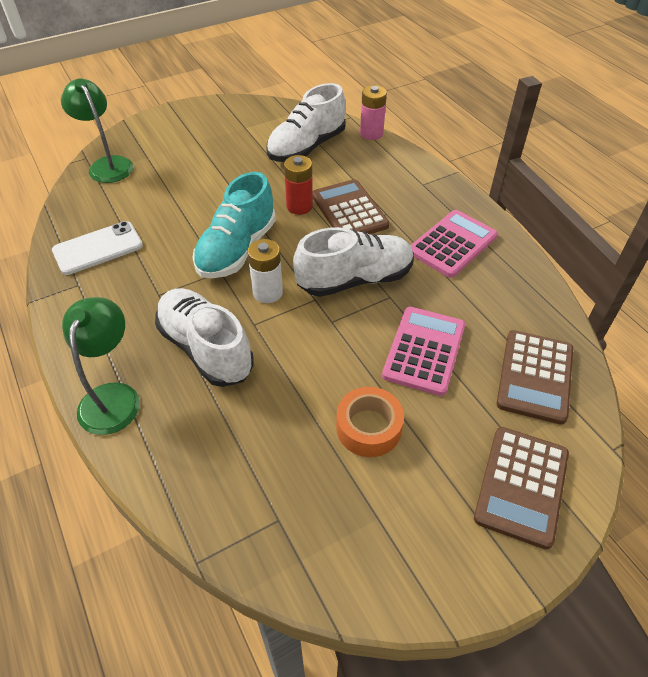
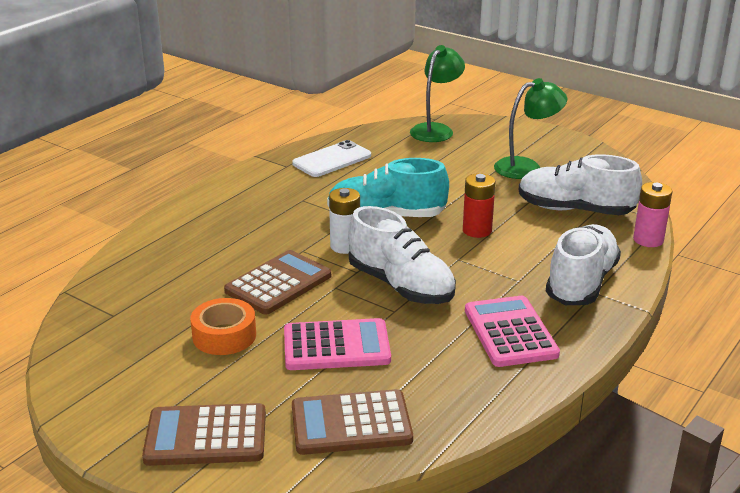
camera: 65 degrees right, 20 degrees down
(98, 248) = (332, 160): white phone -> white phone turned 75 degrees counterclockwise
(113, 396) = (187, 215): green lamp -> green lamp (526, 167)
(206, 348) = (259, 237): white shoe -> white shoe (581, 283)
(349, 211) = (499, 258): brown calculator -> brown calculator (278, 283)
(452, 244) = (510, 332): pink calculator -> pink calculator turned 120 degrees counterclockwise

